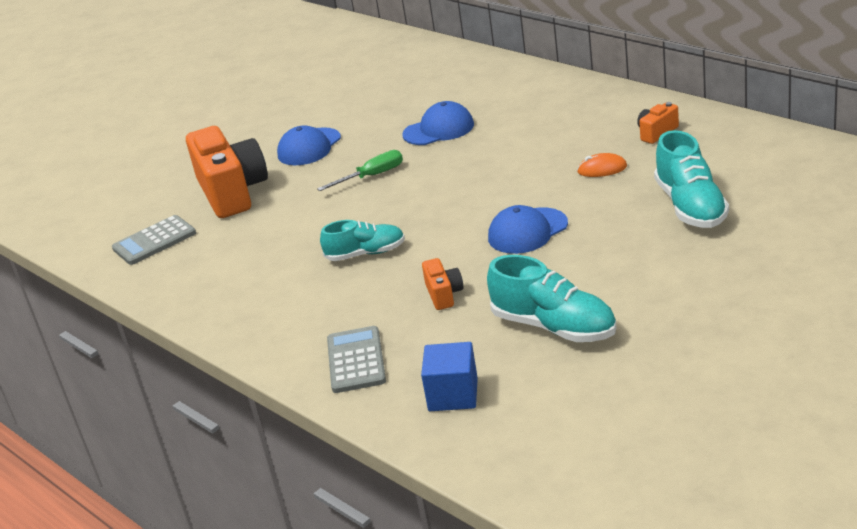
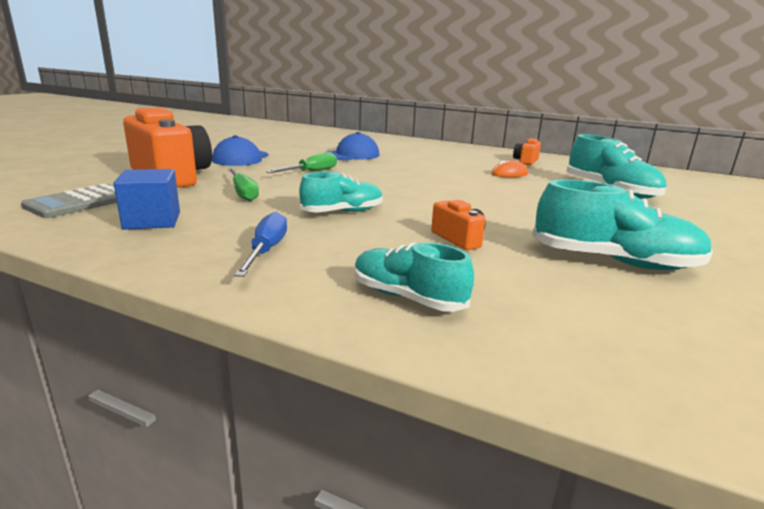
camera: 25 degrees left, 10 degrees down
(281, 308) = (266, 251): none -> blue screwdriver
(289, 222) = (243, 193): none -> green screwdriver
(356, 360) = (407, 297): grey calculator -> turquoise shoe
(453, 395) = (585, 330): blue cube -> blue cube (152, 221)
(527, 231) = (492, 201): blue cap -> none

